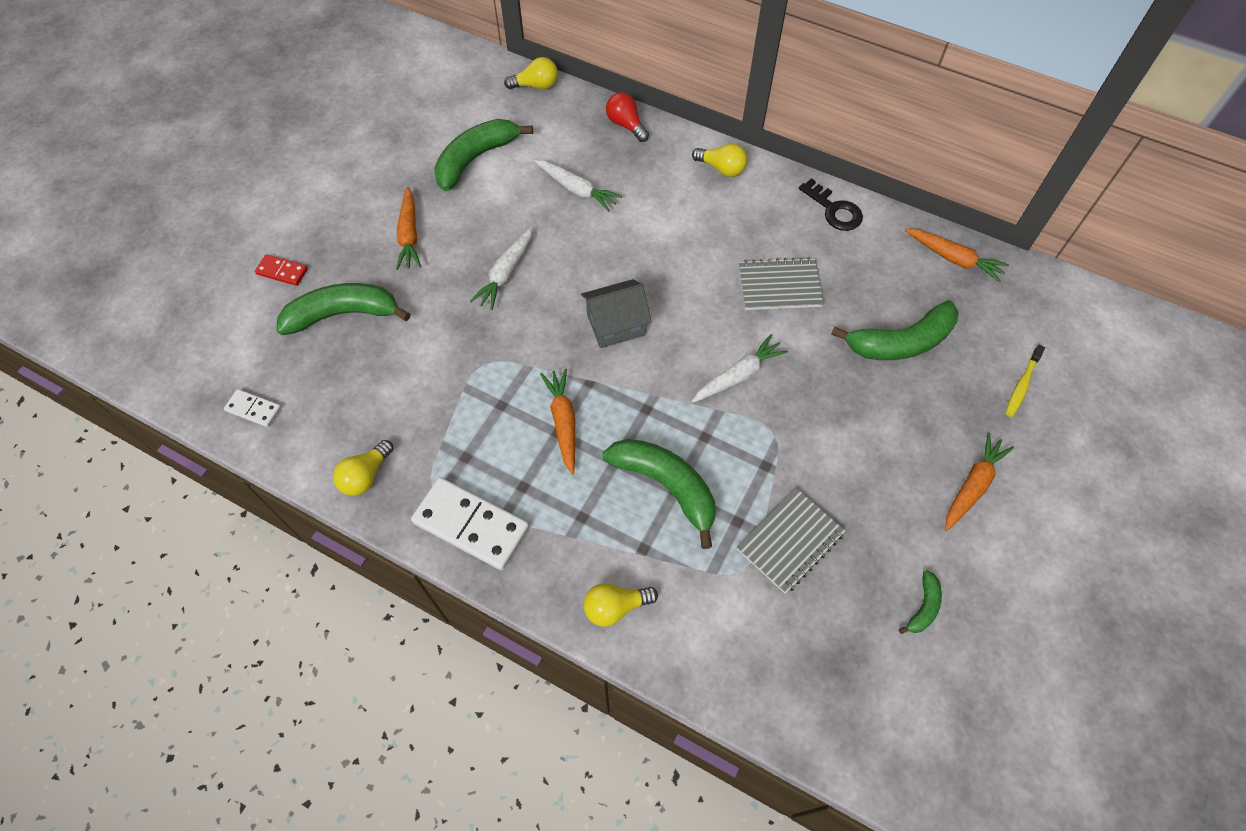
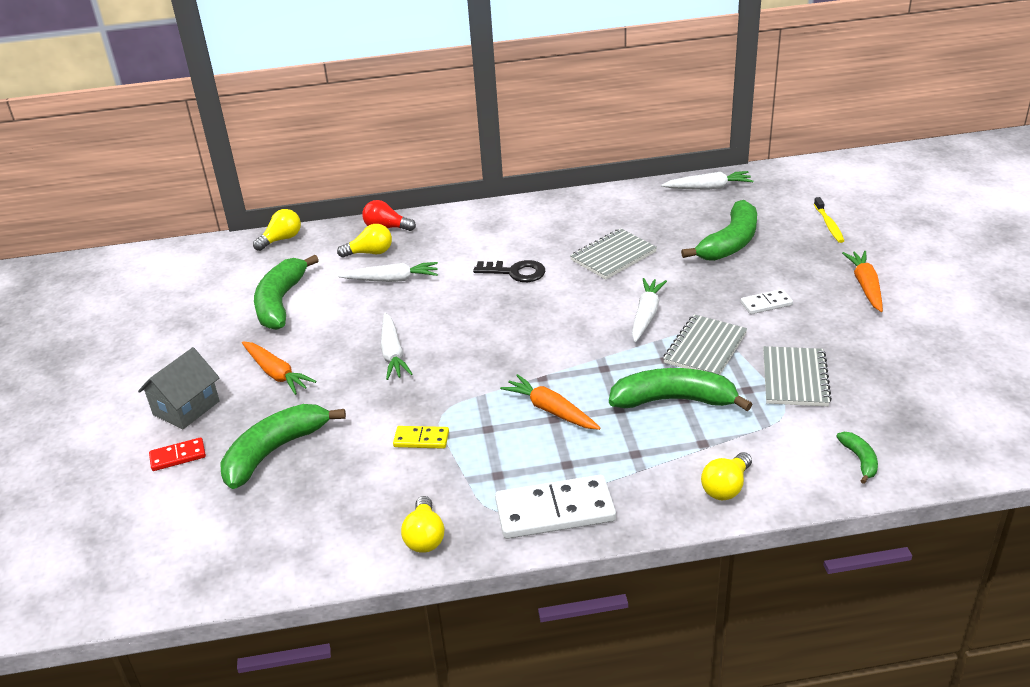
camera: 35 degrees left, 25 degrees down
(254, 409) = (261, 558): white domino -> white domino (766, 304)
(446, 379) = (421, 439): none -> yellow domino
(616, 325) = (520, 336): grey house -> grey house (186, 408)
(721, 168) = (491, 217): yellow light bulb -> yellow light bulb (370, 253)
(749, 449) = (705, 348): none -> grey notebook
(834, 210) = (599, 201): black key -> black key (515, 272)
(923, 607) = (917, 360): green banana -> green banana (859, 460)
(953, 259) = (708, 188): orange carrot -> white carrot

